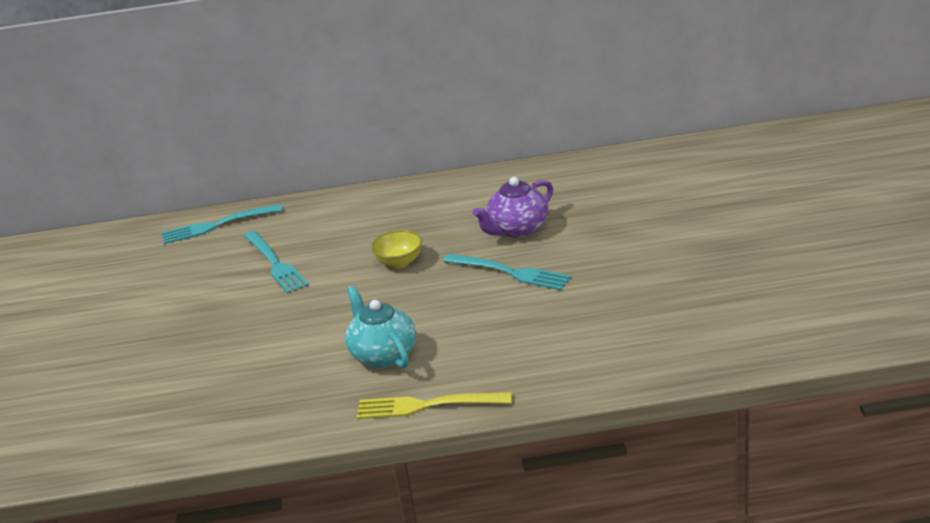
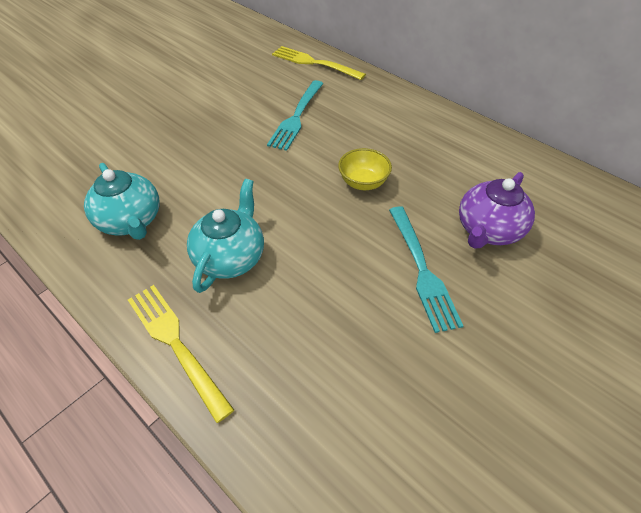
camera: 45 degrees right, 20 degrees up
(217, 225) = (314, 63): turquoise fork -> yellow fork
(271, 395) = (131, 221): none -> turquoise teapot
(517, 229) = (488, 230): purple teapot -> purple teapot turned 60 degrees counterclockwise

